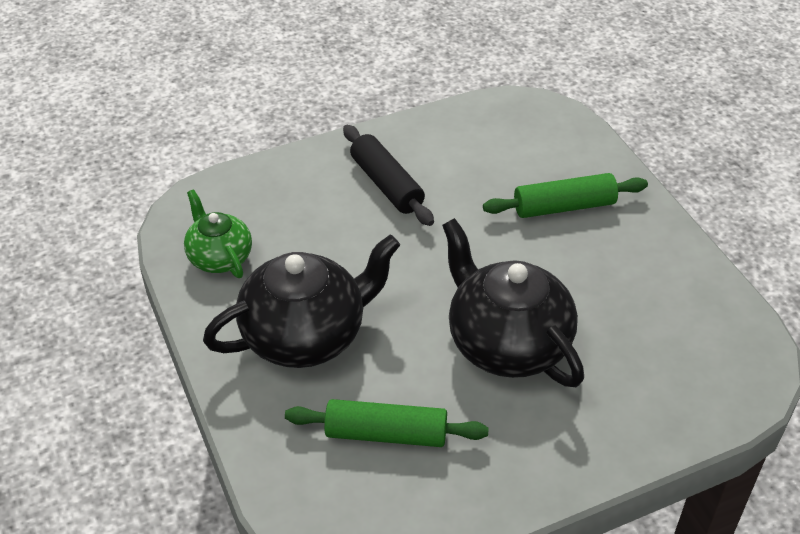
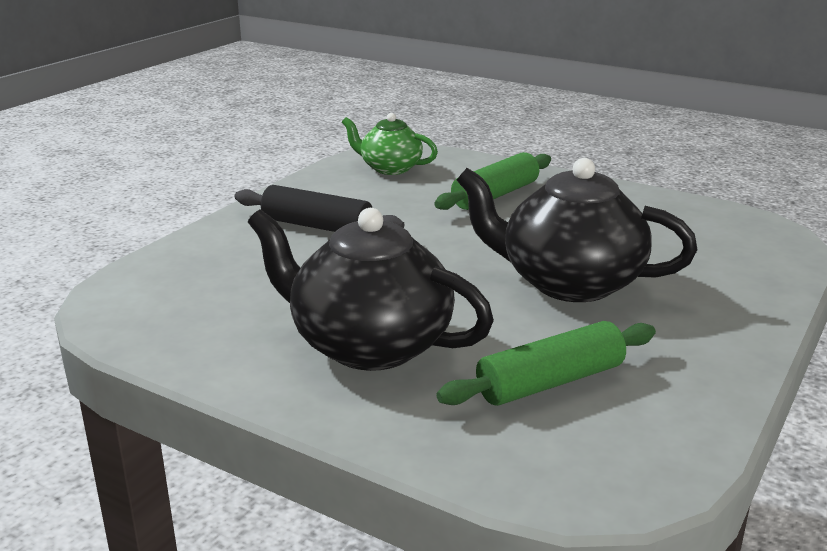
camera: 35 degrees left, 20 degrees down
(219, 257) = (194, 324): green teapot -> green teapot (390, 168)
(306, 335) = (368, 345): black teapot -> black teapot turned 90 degrees counterclockwise

